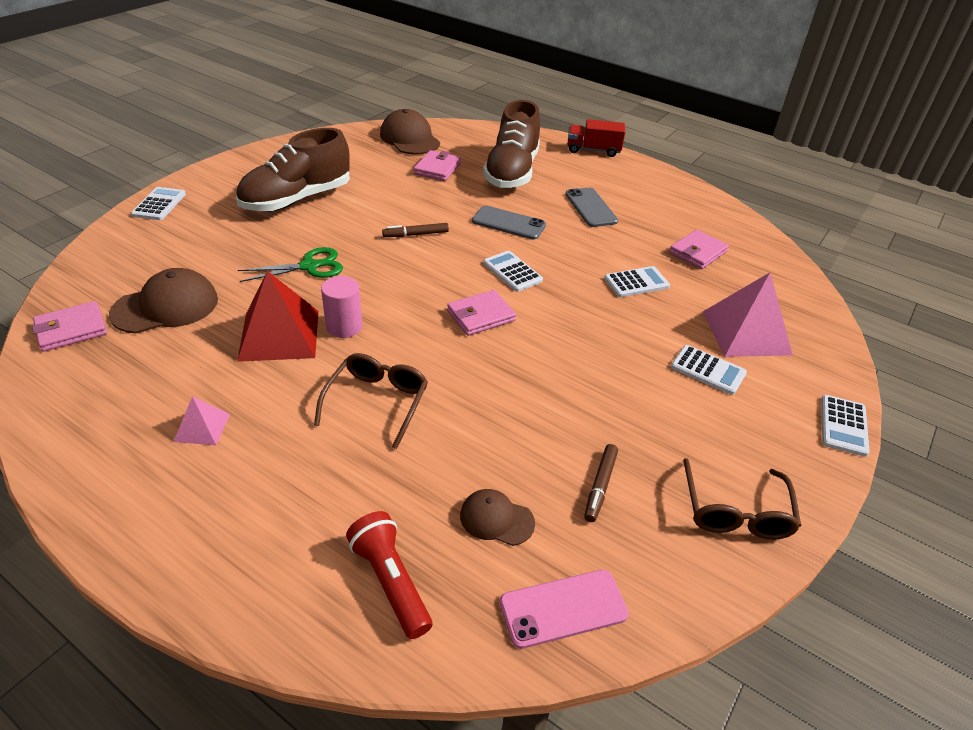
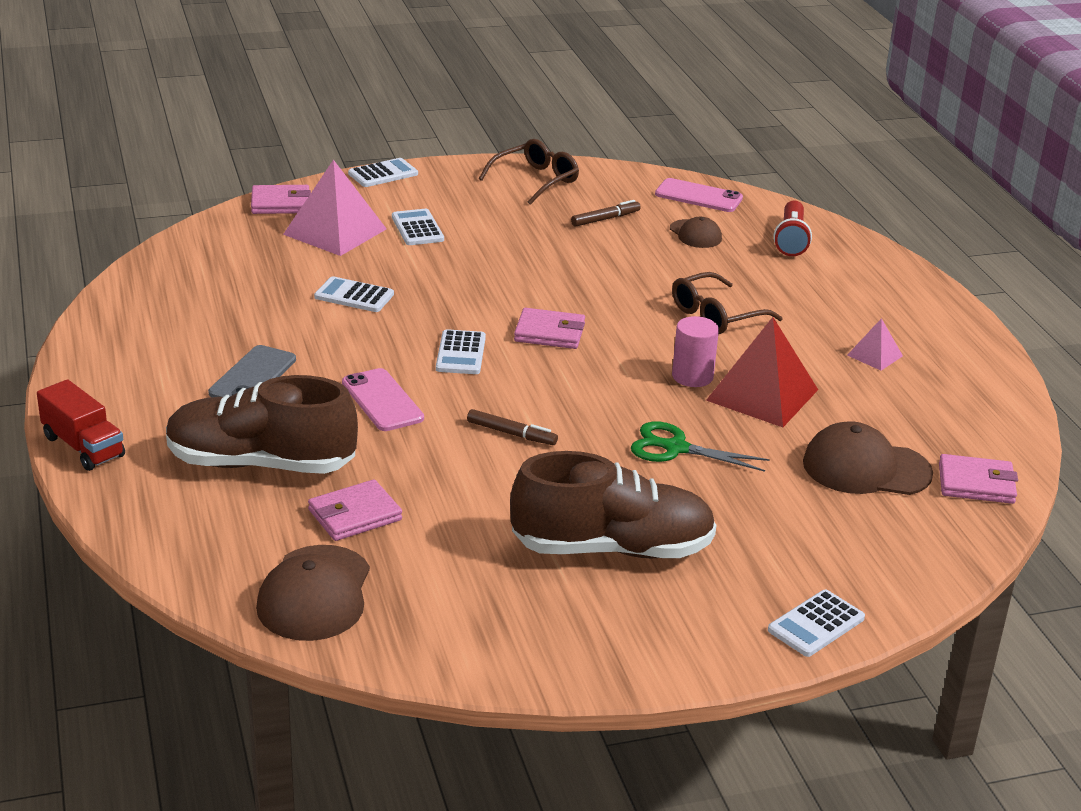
camera: 140 degrees left, 10 degrees down
(508, 223) = (382, 400): grey phone -> pink phone
(512, 172) = (261, 464): brown shoe -> brown shoe turned 135 degrees counterclockwise
(697, 252) = (237, 291): pink wallet -> pink wallet (280, 203)

